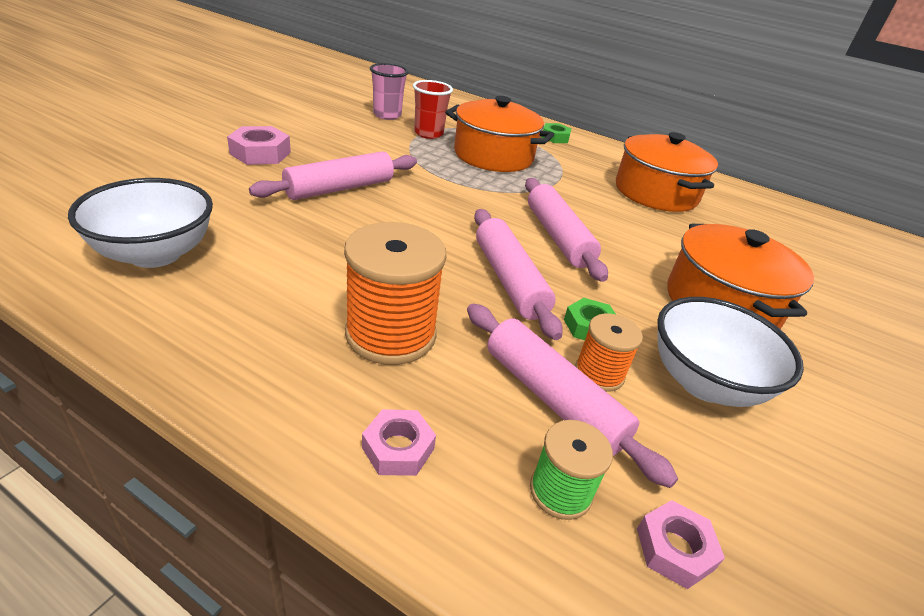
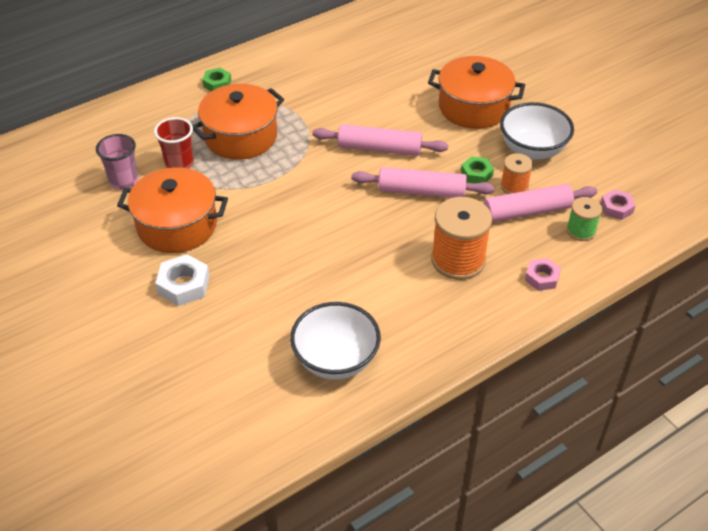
camera: 60 degrees left, 10 degrees up
(260, 153) = (184, 285): pink nut -> white nut
(340, 188) = (269, 246): pink rolling pin -> none
(655, 193) = (335, 69): orange pot -> orange pot (177, 225)

